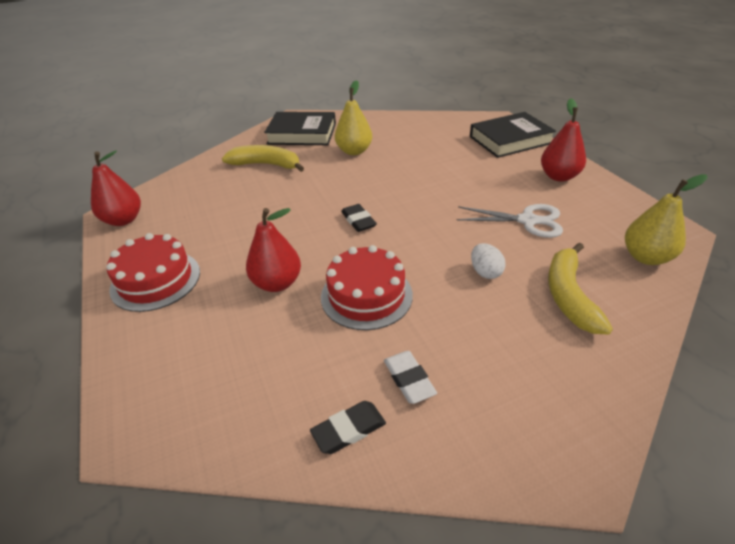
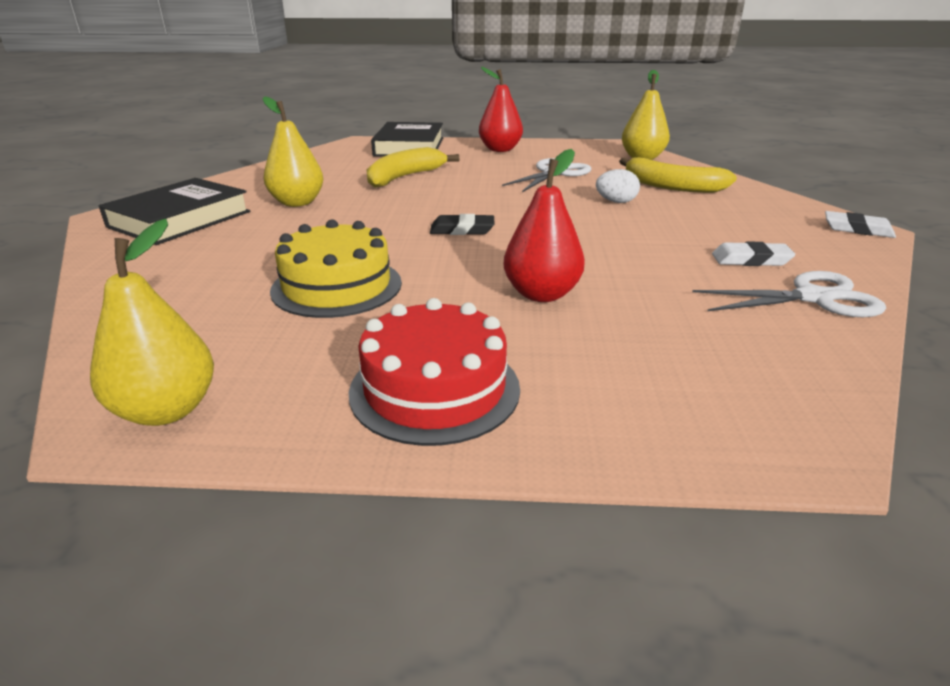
camera: 65 degrees left, 10 degrees down
(123, 220) = (167, 410): red pear -> yellow pear
(249, 211) = (337, 286): none -> yellow cake
(266, 164) = (221, 255): yellow banana -> yellow banana (404, 177)
(348, 430) = (813, 298): black eraser -> white scissors
(366, 295) = (610, 252): red cake -> none
(571, 464) = (857, 229): none -> white eraser

